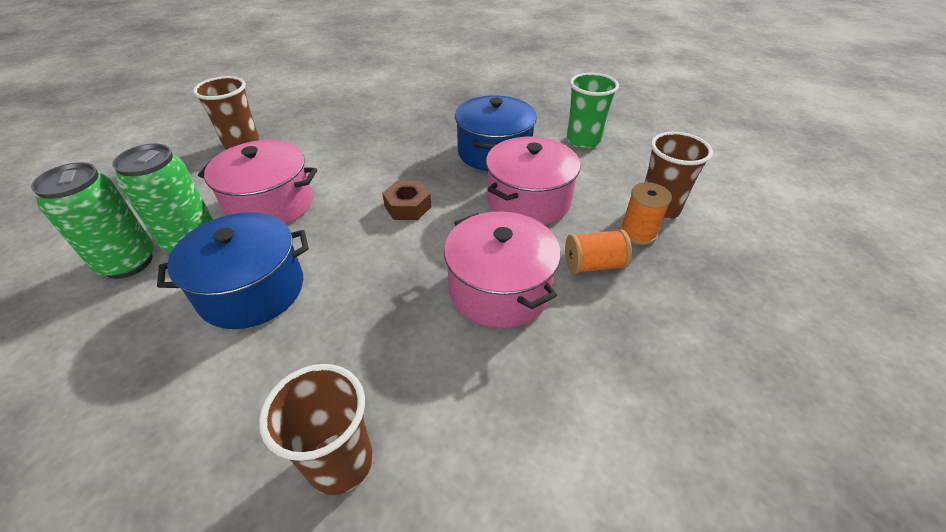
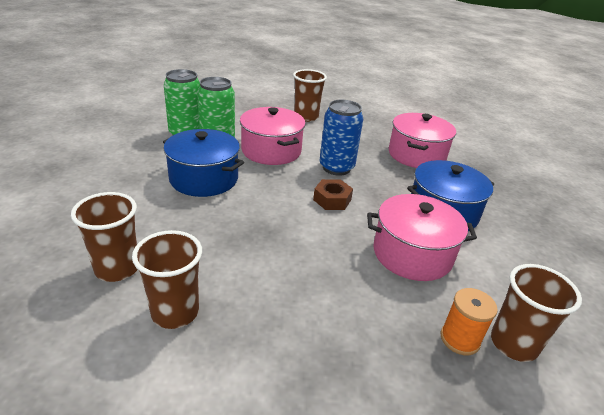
camera: 50 degrees right, 10 degrees down
(361, 175) = (336, 168): none -> blue can
(468, 426) = (175, 312): none -> brown cup
(499, 289) = (303, 277): pink pot -> pink pot (416, 155)
(583, 140) = (535, 255): green cup -> none
(593, 265) = (385, 322): orange spool -> none

